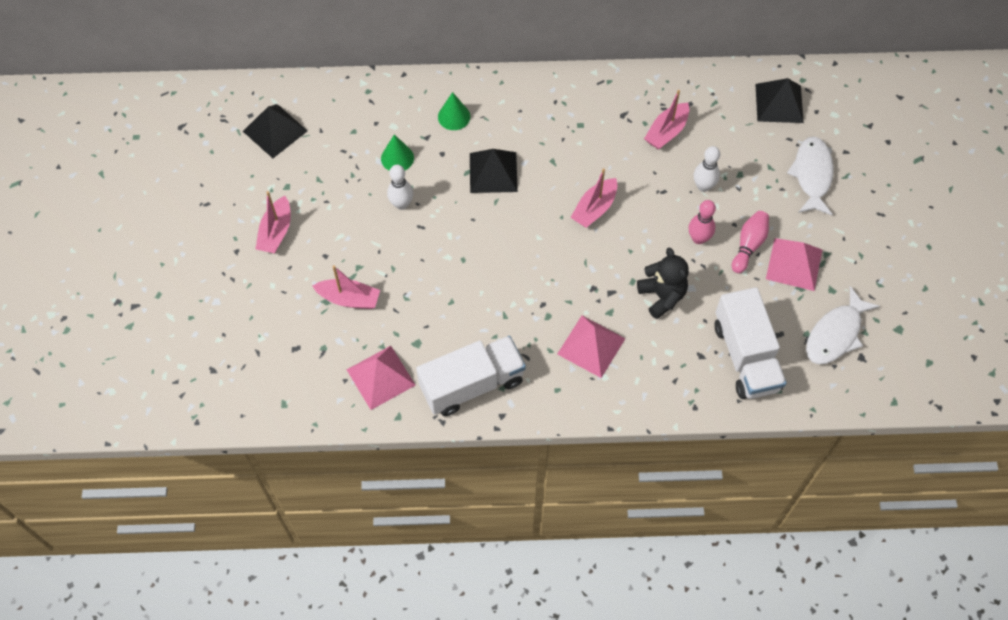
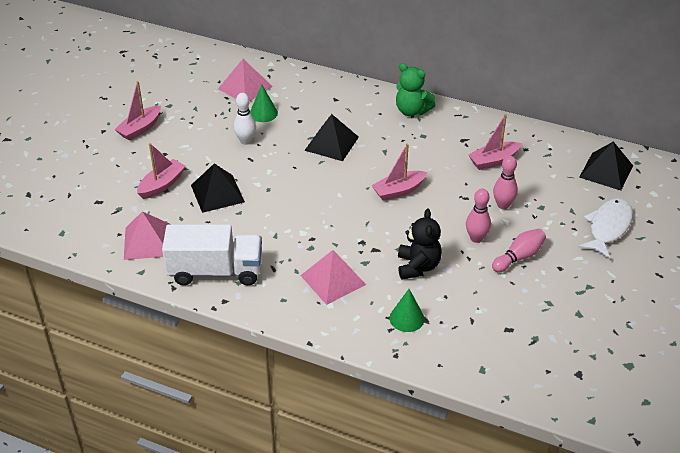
camera: 25 degrees right, 20 degrees down
(275, 131) = (186, 72): black pyramid -> black pyramid (217, 193)
(349, 299) = (162, 185): pink boat -> pink boat turned 90 degrees counterclockwise
(454, 116) = (325, 102): green cone -> green cone (407, 318)
(551, 94) = (412, 111): none -> green teddy bear
(703, 186) = (503, 205): white bowling pin -> pink bowling pin
(745, 356) = (466, 334): white truck -> none
(794, 264) = (553, 284): pink pyramid -> pink pyramid (245, 87)
(835, 334) = (563, 347): white fish -> none

